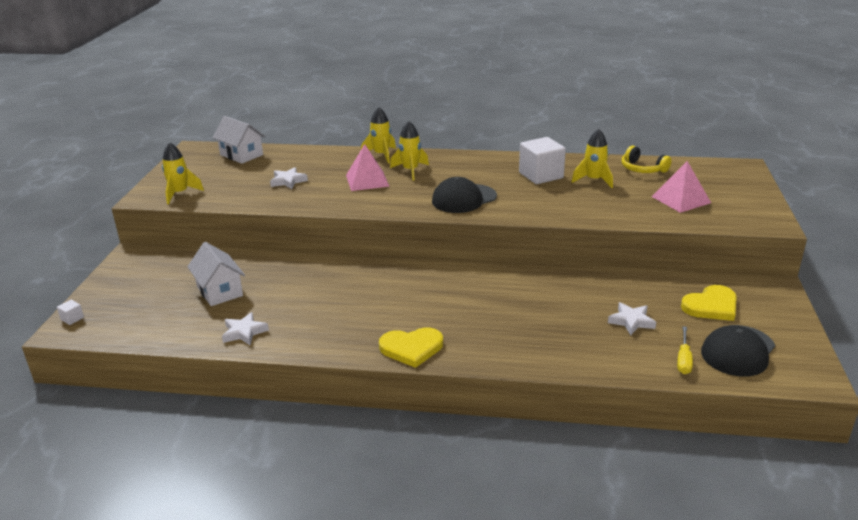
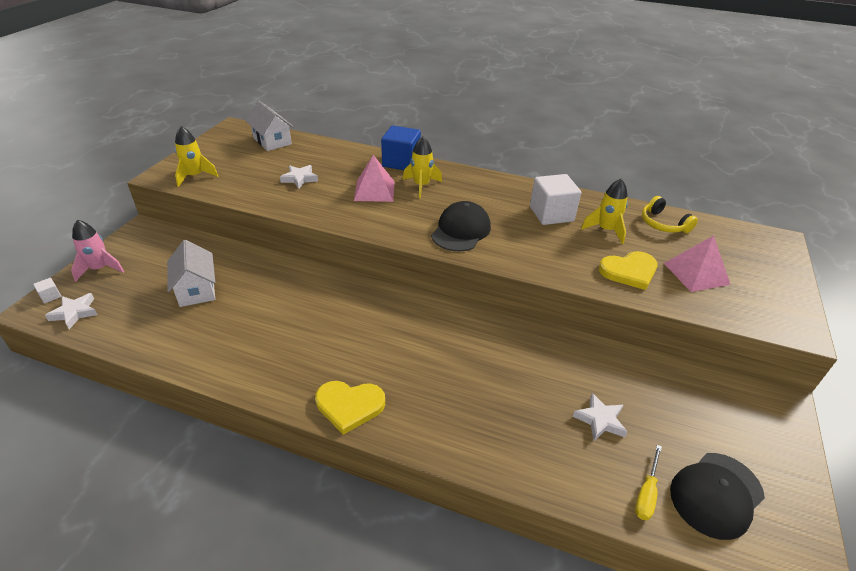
camera: 10 degrees right, 10 degrees up
(109, 290) = (100, 269): none -> pink rocket
(244, 332) = (195, 347): white star -> white star (75, 313)
(381, 155) = (401, 162): yellow rocket -> blue cube
(464, 199) = (461, 230): black cap -> black cap turned 135 degrees clockwise
(711, 306) = (699, 417): yellow heart -> yellow heart (629, 271)

